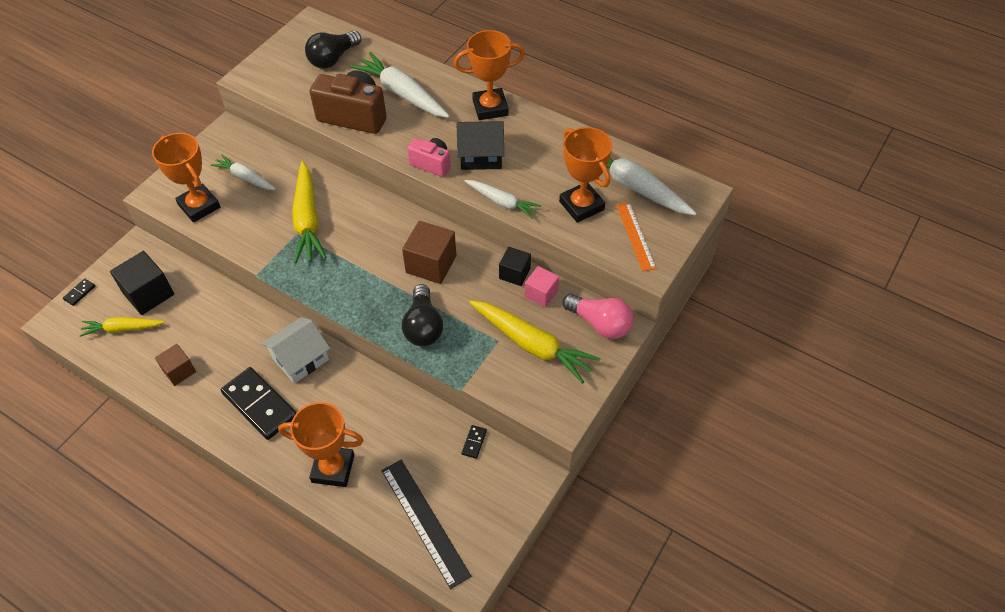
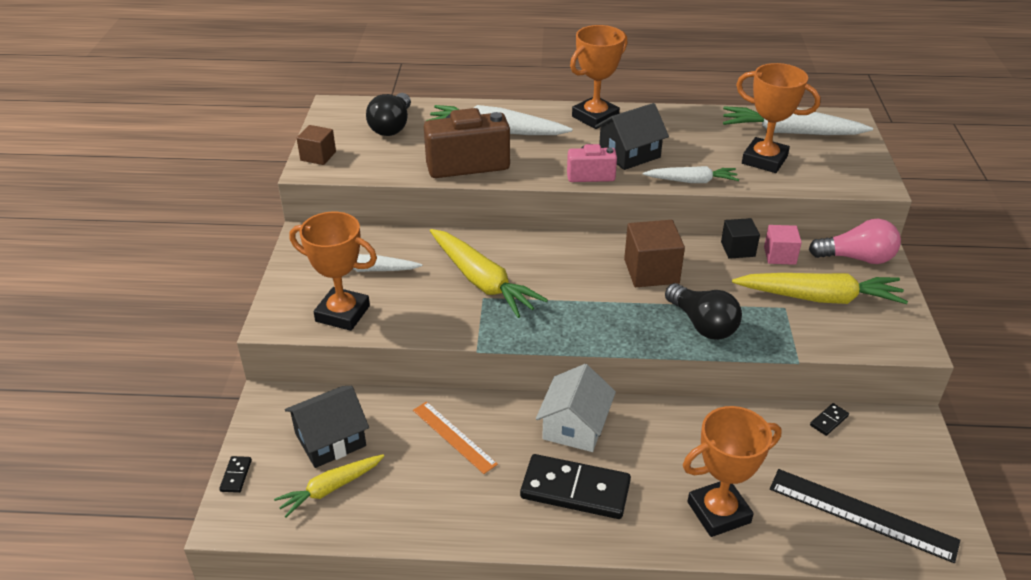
camera: 30 degrees left, 15 degrees down
(148, 294) = (330, 440): black cube -> black house
(179, 371) = (445, 500): brown cube -> brown cube (318, 156)
(474, 442) = (829, 421): black domino -> black domino turned 60 degrees clockwise
(635, 236) = (836, 165): orange ruler -> orange ruler (454, 436)

